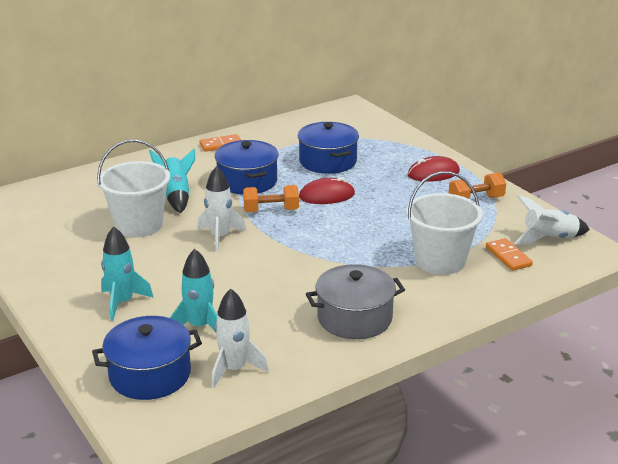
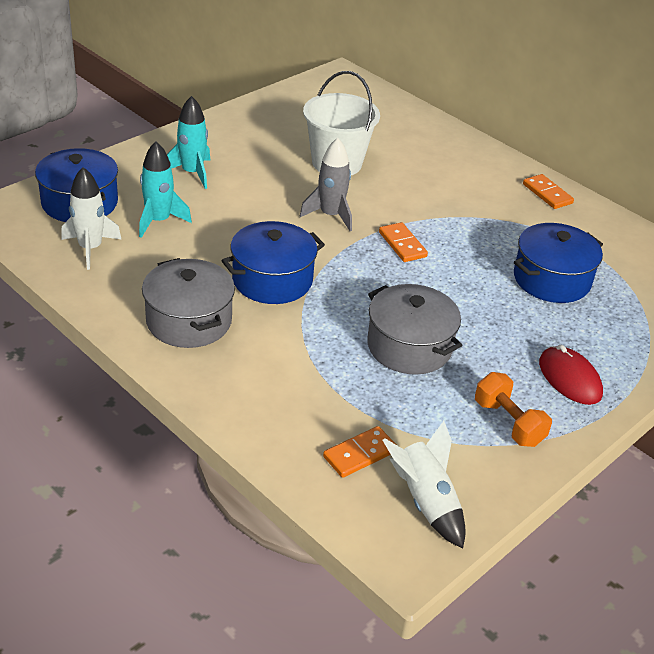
camera: 75 degrees right, 10 degrees up
(176, 196) = (408, 178): turquoise rocket -> none
(220, 237) = (330, 215): white rocket -> grey rocket
(247, 181) = (465, 221): blue pot -> blue pot (272, 280)
(271, 210) = (402, 244): orange dumbbell -> orange domino
(327, 195) = (458, 284): red mouse -> none
(396, 224) = (409, 346): none -> grey pot
(440, 261) = (329, 387): white bucket -> none

